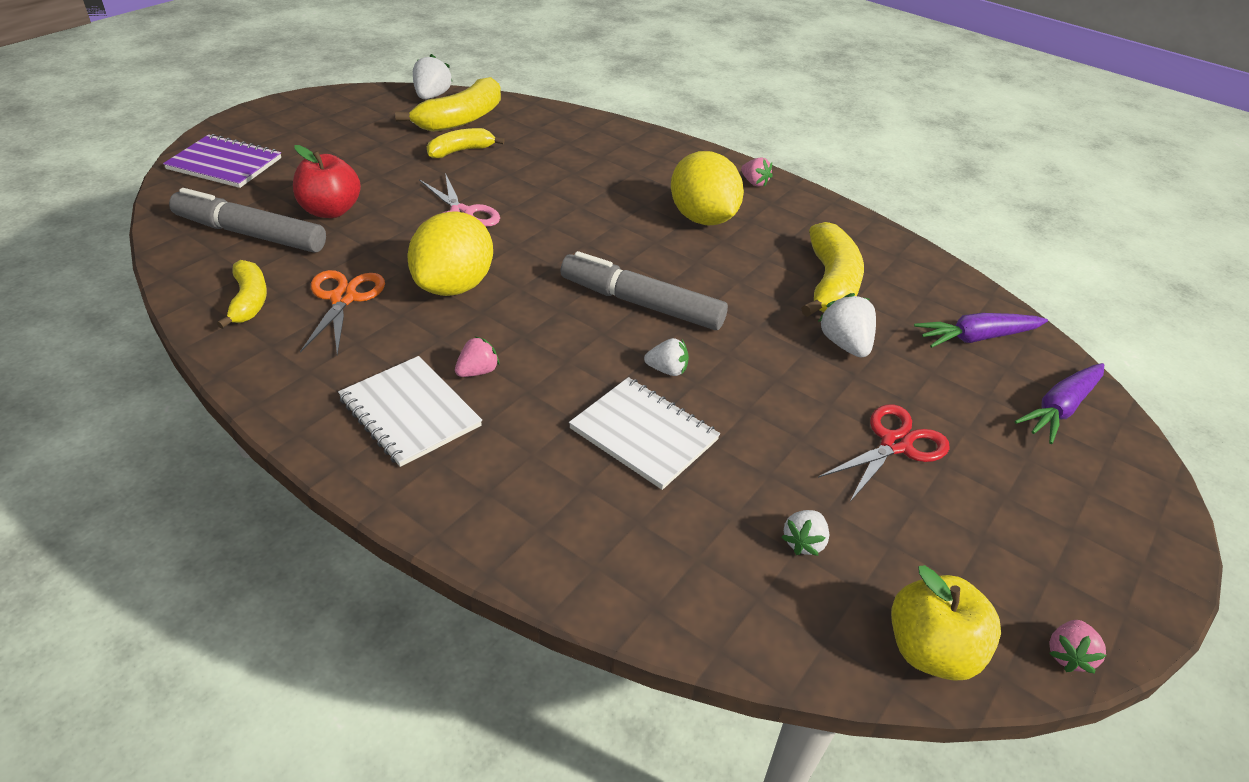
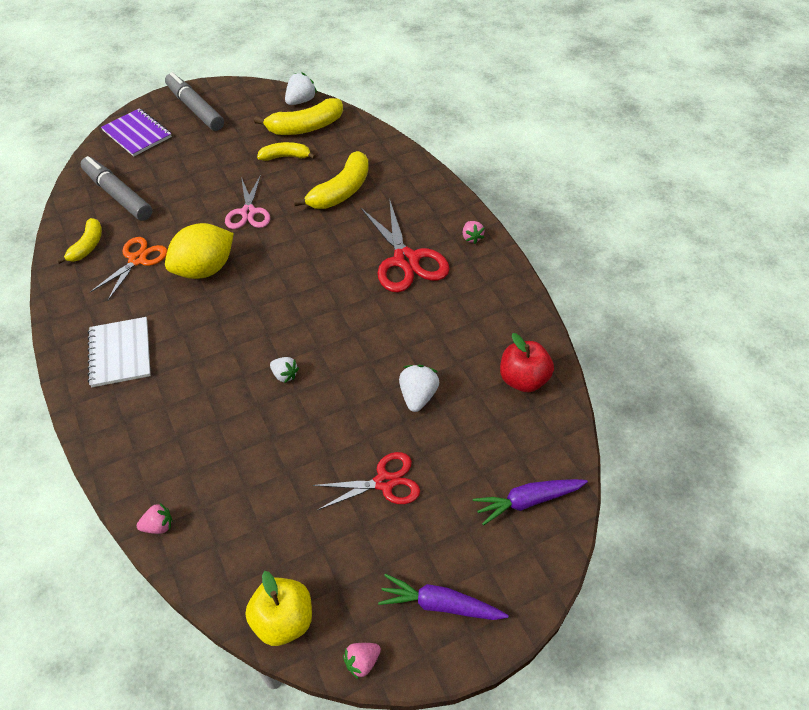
camera: 30 degrees right, 10 degrees up
(330, 211) = (173, 188): red apple -> red apple (523, 379)
(477, 371) = (174, 337): pink strawberry -> pink strawberry (158, 526)
(641, 303) = (308, 319): grey marker -> grey marker (195, 108)
(644, 434) = (235, 415): white notebook -> none
(702, 218) = (406, 260): yellow lemon -> red scissors
(804, 542) = (269, 523): white strawberry -> none
(830, 284) = (451, 344): yellow banana -> yellow banana (341, 191)
(977, 338) = (520, 424): purple carrot -> purple carrot (440, 604)

